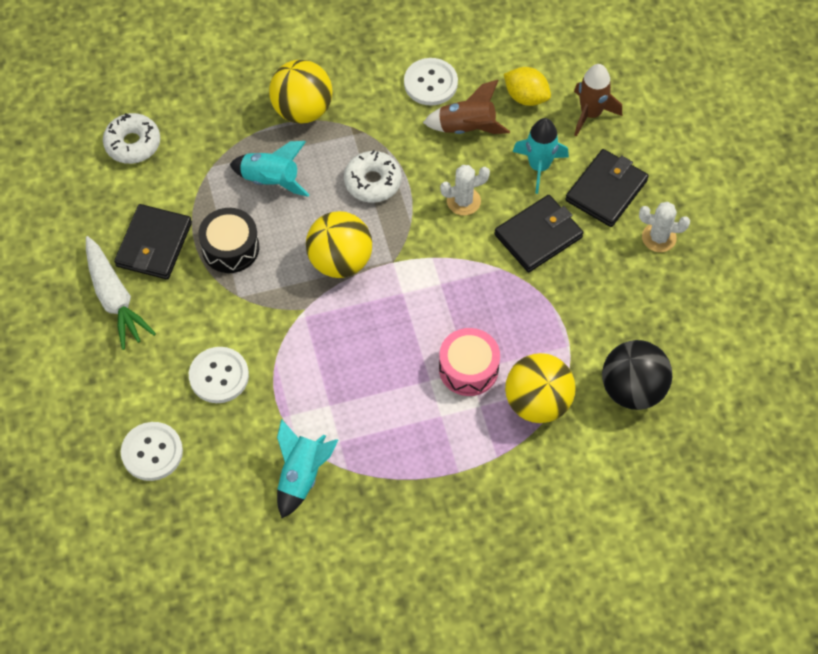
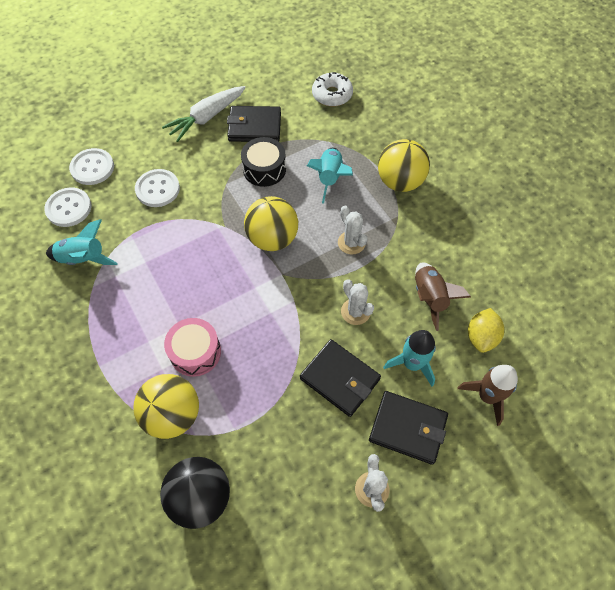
camera: 75 degrees right, 0 degrees up
(372, 182) = (351, 243): white donut -> white cactus
(430, 83) = (463, 260): white button -> white button (69, 208)

